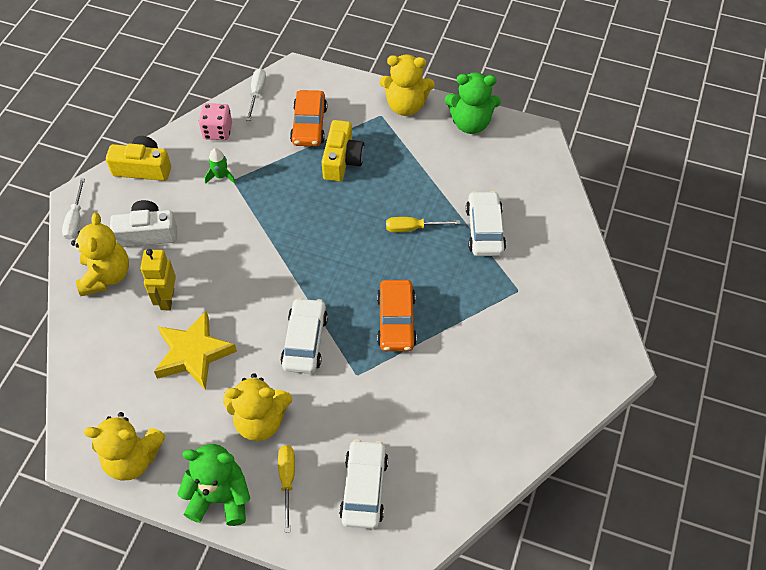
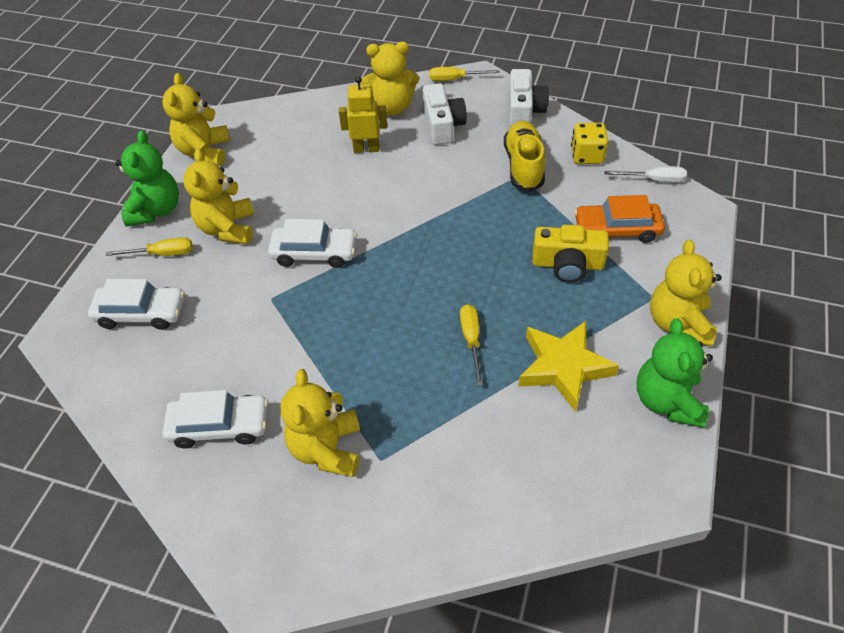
camera: 90 degrees right, 5 degrees down
(76, 219) = (455, 79): white screwdriver -> yellow screwdriver
(143, 168) = (524, 110): yellow camera -> white camera
(194, 354) = (305, 174): yellow star -> yellow star (563, 367)
(217, 131) = (587, 156): pink dice -> yellow dice
(221, 176) = (523, 166): green rocket -> yellow shoe
(396, 321) = (336, 329): orange car -> none
(484, 230) = (476, 420): white car -> white car (219, 426)
(509, 325) = (327, 449): none -> yellow teddy bear

